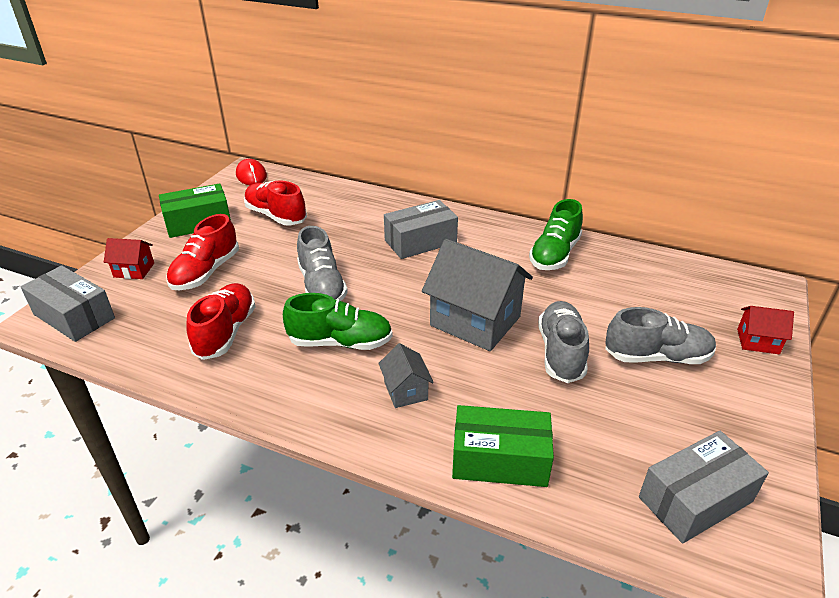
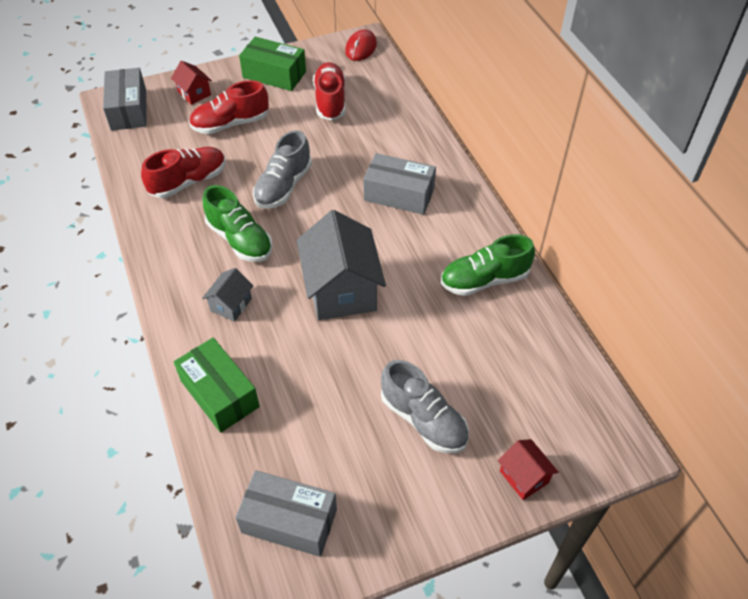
camera: 45 degrees right, 15 degrees up
(561, 352) = (362, 360): grey shoe -> none

